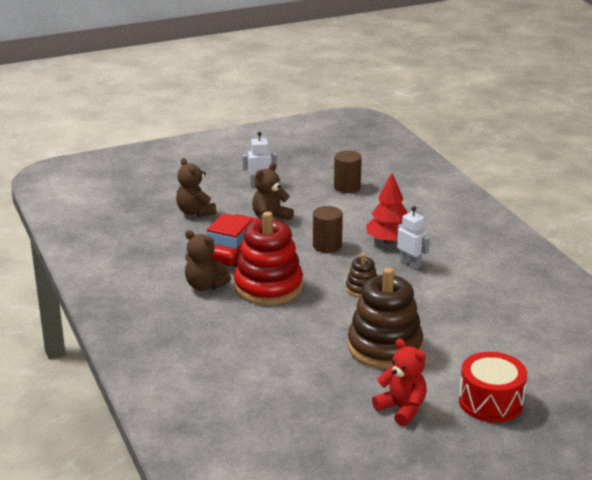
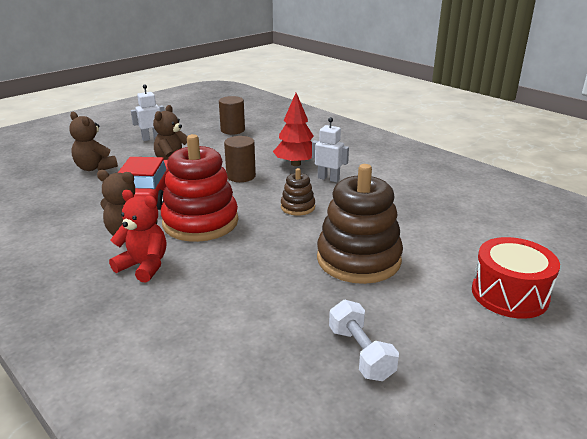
camera: 20 degrees left, 0 degrees up
(338, 415) = (361, 353): none -> white dumbbell
(402, 409) = (427, 326): red teddy bear -> red teddy bear (144, 266)

